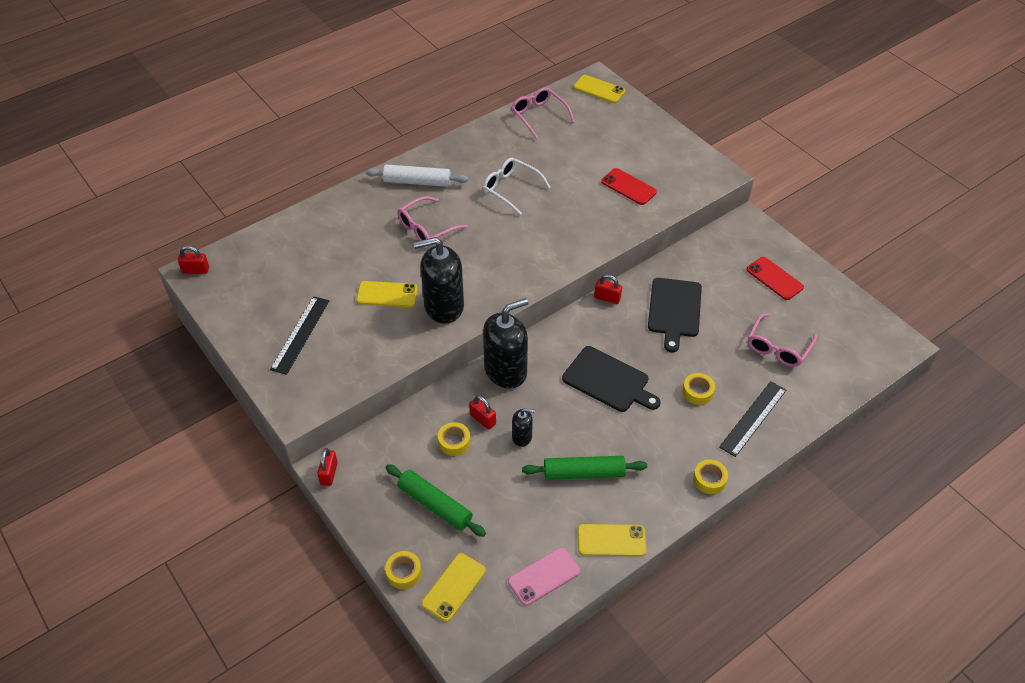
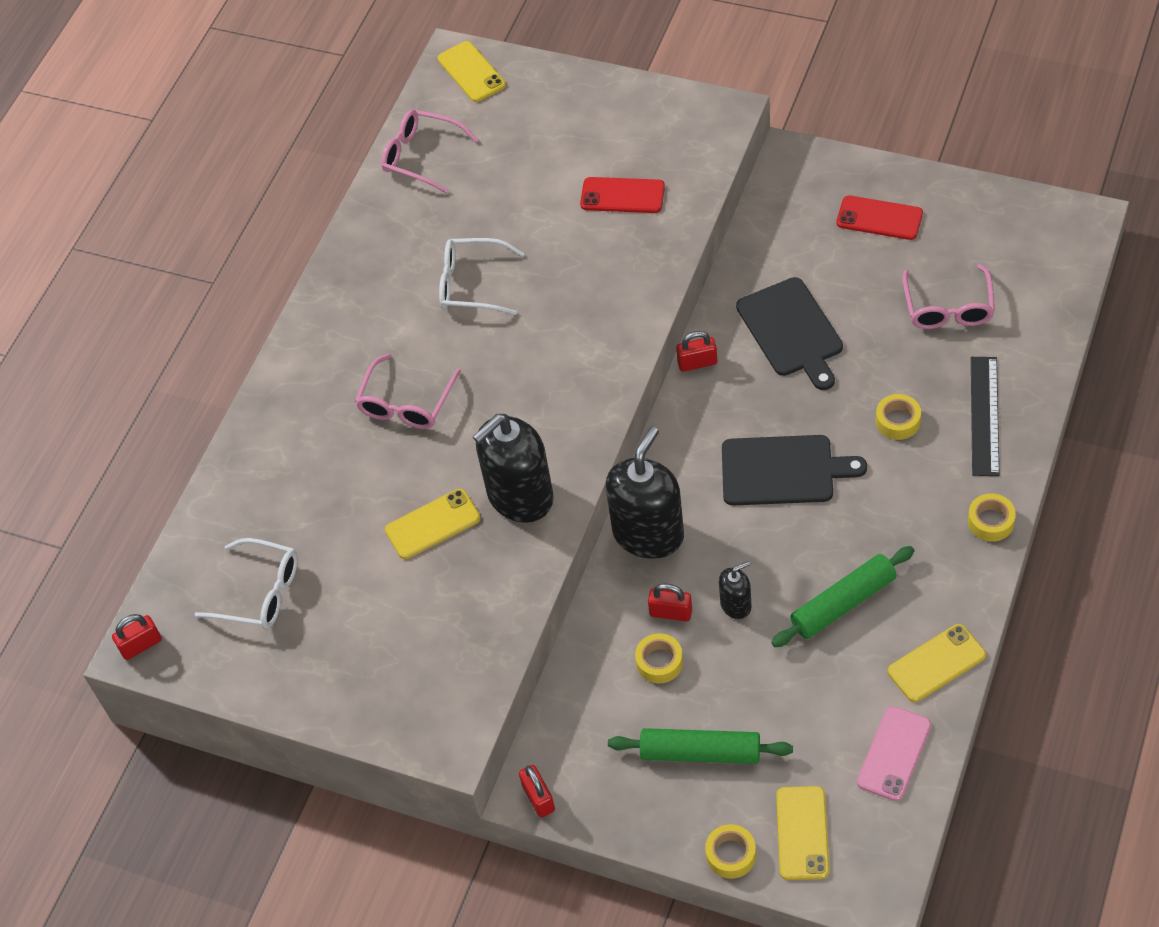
camera: 25 degrees left, 5 degrees up
(273, 278) = (259, 592): none -> white glasses
(300, 334) = (366, 645): black ruler -> none
(417, 182) = (337, 345): white rolling pin -> none
(599, 89) = (471, 72): yellow phone -> yellow phone turned 60 degrees clockwise

